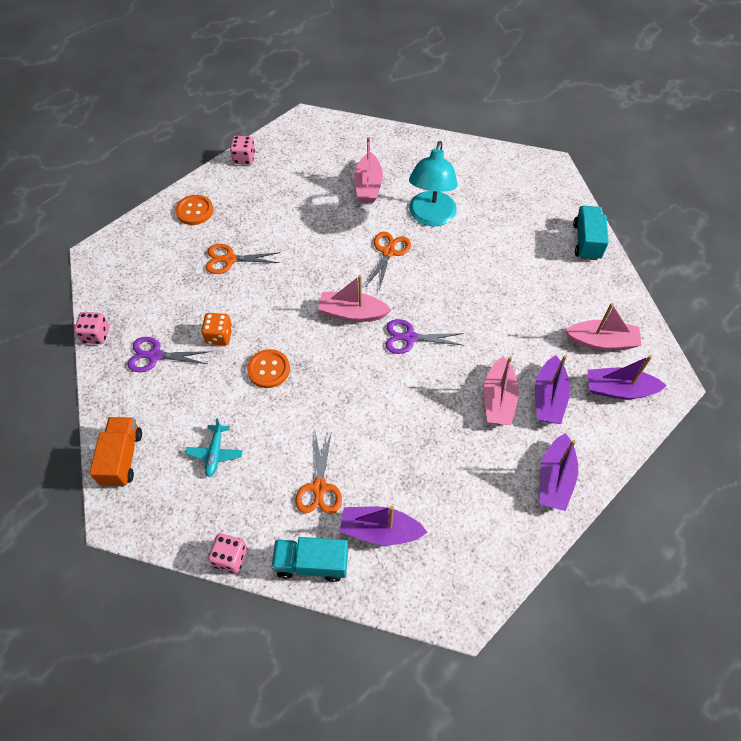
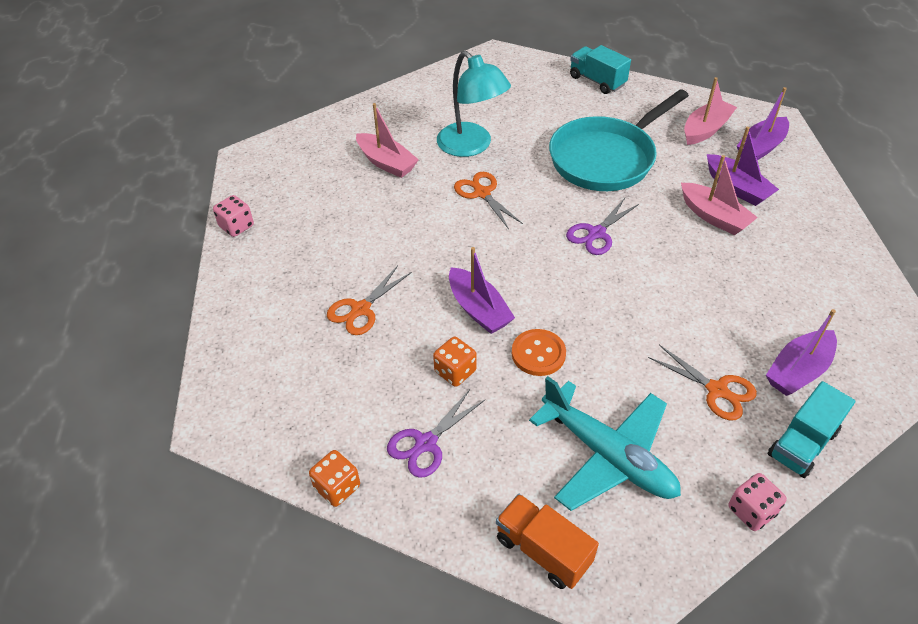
camera: 50 degrees left, 10 degrees down
(96, 335) = (337, 487): pink dice -> orange dice
(194, 211) = (259, 303): orange button -> none
(215, 453) = (608, 455): turquoise plane -> turquoise plane, size x2.15
(352, 313) = (529, 255): pink boat -> none
(498, 298) = (606, 158): none -> turquoise pan
(554, 479) = (821, 229): purple boat -> purple boat (478, 309)

